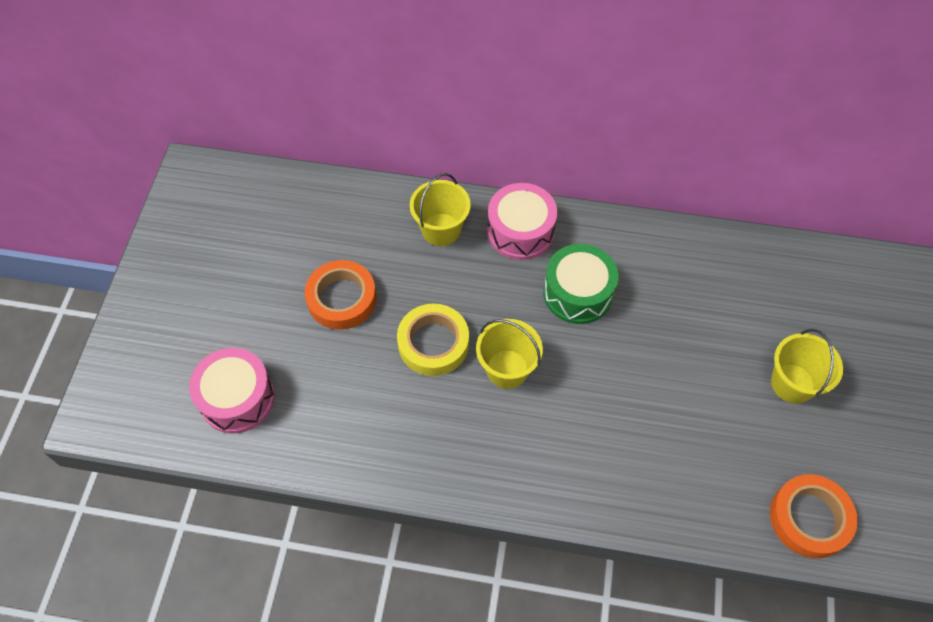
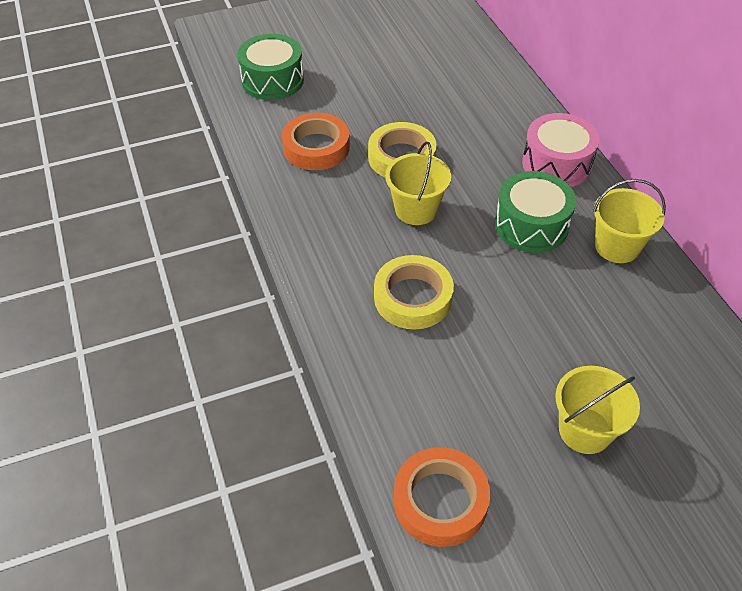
camera: 60 degrees right, 10 degrees down
(237, 398) = (272, 80): pink drum -> green drum
(342, 298) = (396, 93): orange tape -> orange tape (316, 147)
(441, 229) = (509, 118): yellow bucket -> yellow bucket (617, 246)
(606, 428) = (413, 297): none -> yellow tape

